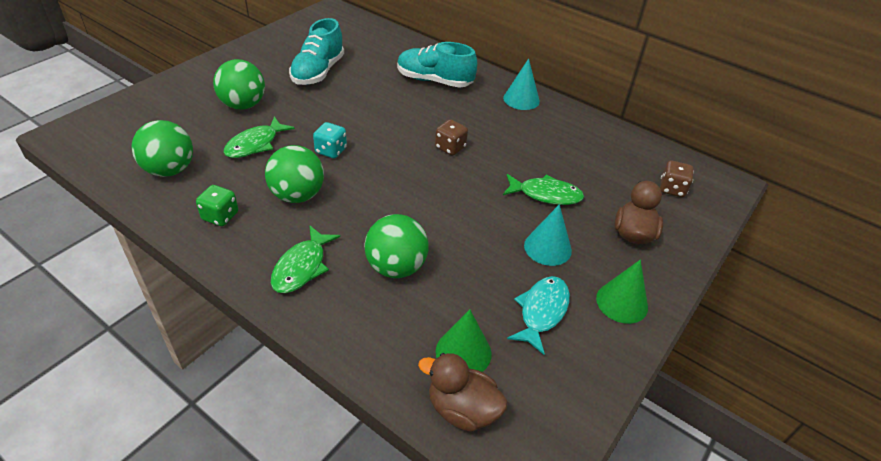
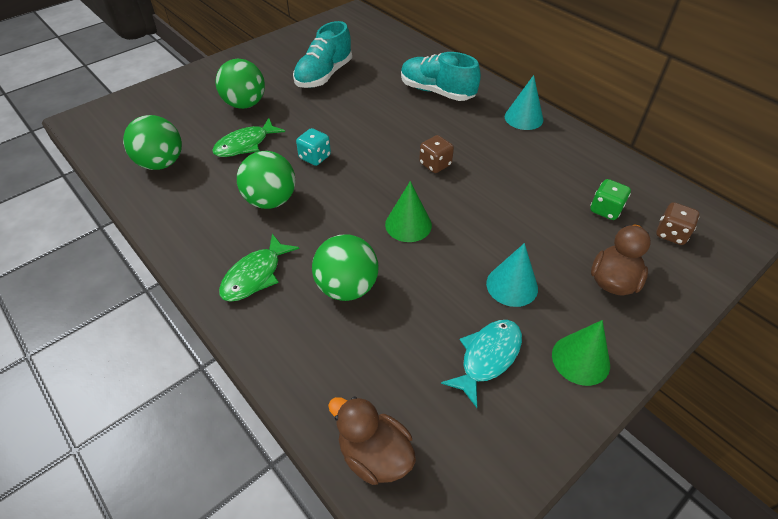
camera: 15 degrees right, 5 degrees up
(220, 216) = (194, 214): green dice -> green dice (605, 210)
(463, 352) = (392, 390): green cone -> green cone (408, 224)
(546, 194) = (524, 226): green fish -> none

